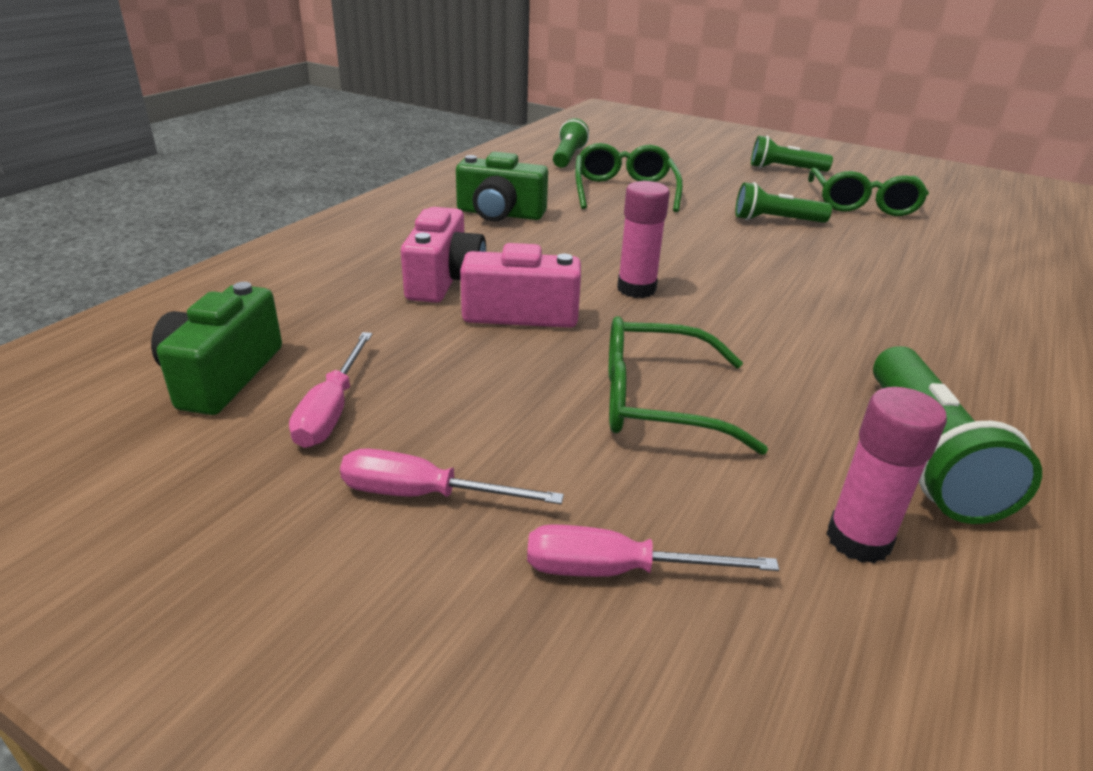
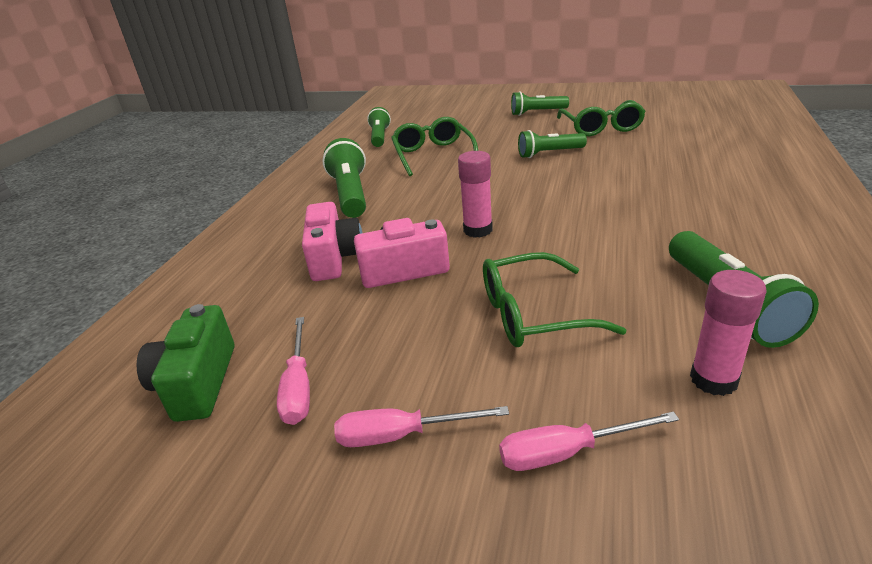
camera: 10 degrees left, 0 degrees up
(500, 214) = (350, 194): green camera -> green flashlight

